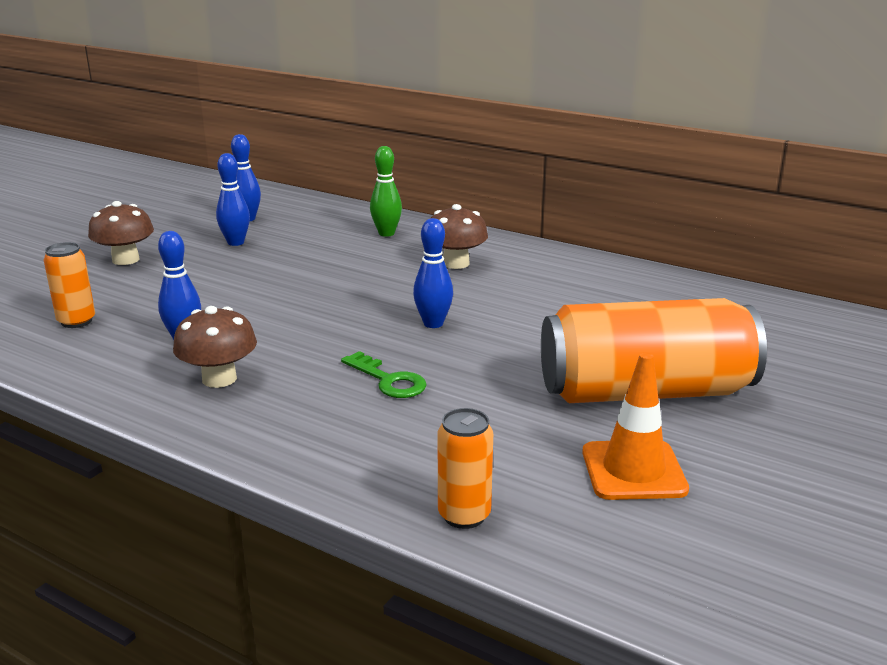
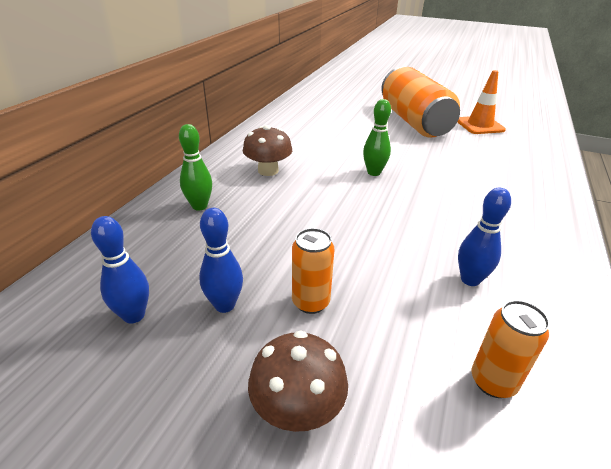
camera: 100 degrees left, 10 degrees up
(219, 379) = (511, 244): brown mushroom -> none
(389, 380) = (456, 181): green key -> none
(433, 323) = (374, 172): blue bowling pin -> green bowling pin
(464, 515) = (548, 155): orange can -> orange can (310, 302)

